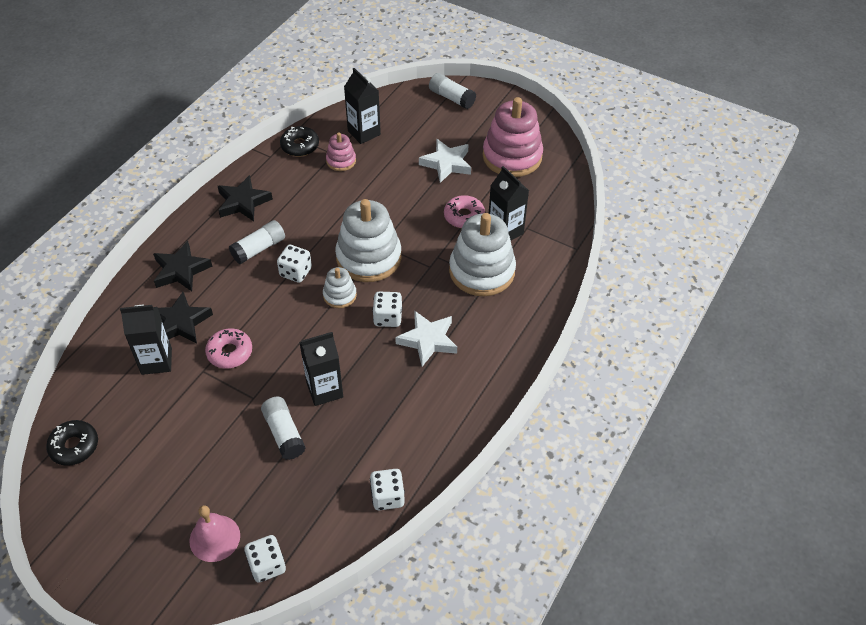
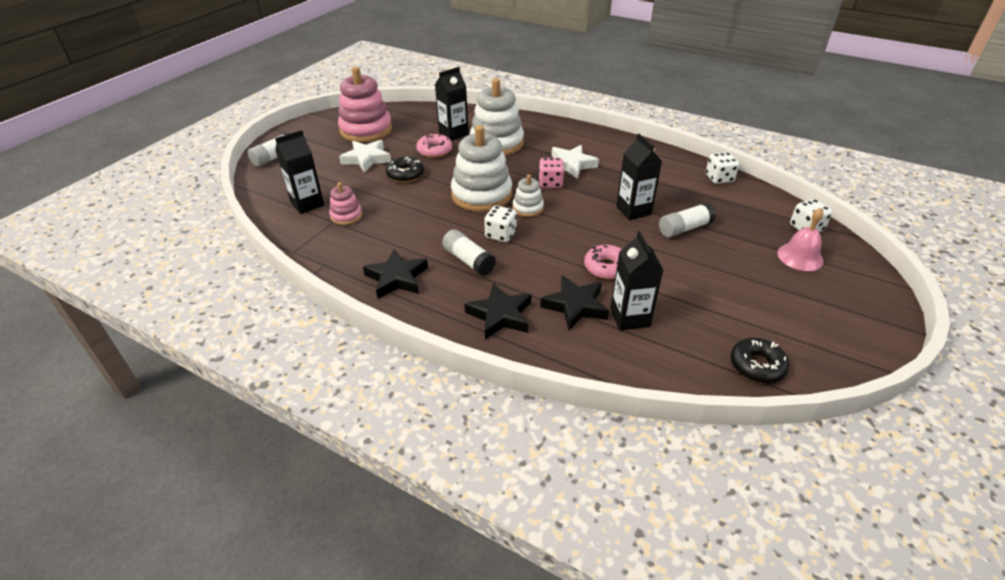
camera: 90 degrees left, 10 degrees down
(300, 146) = (314, 244): black donut -> black donut (405, 174)
(388, 318) = (550, 183): white dice -> pink dice

